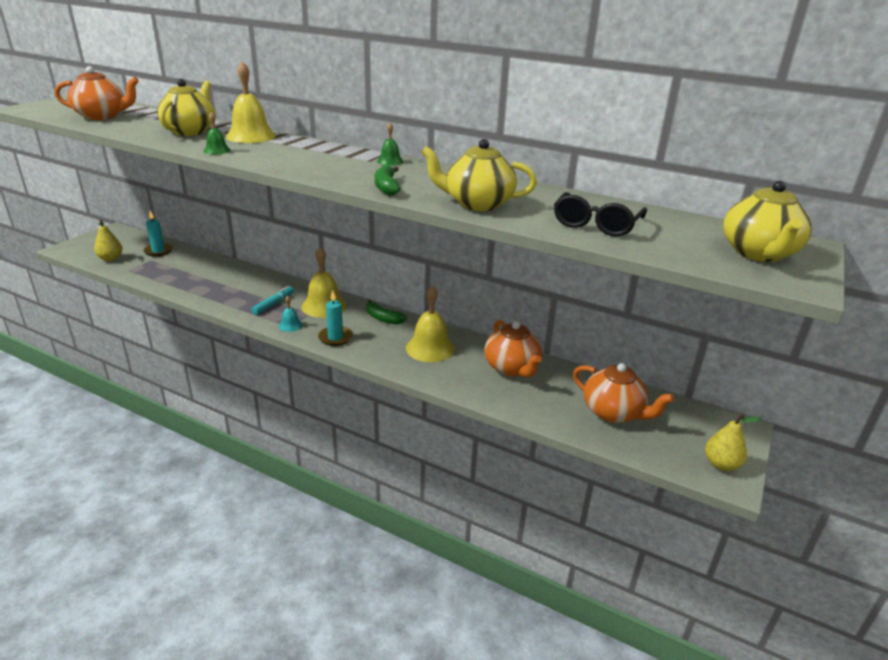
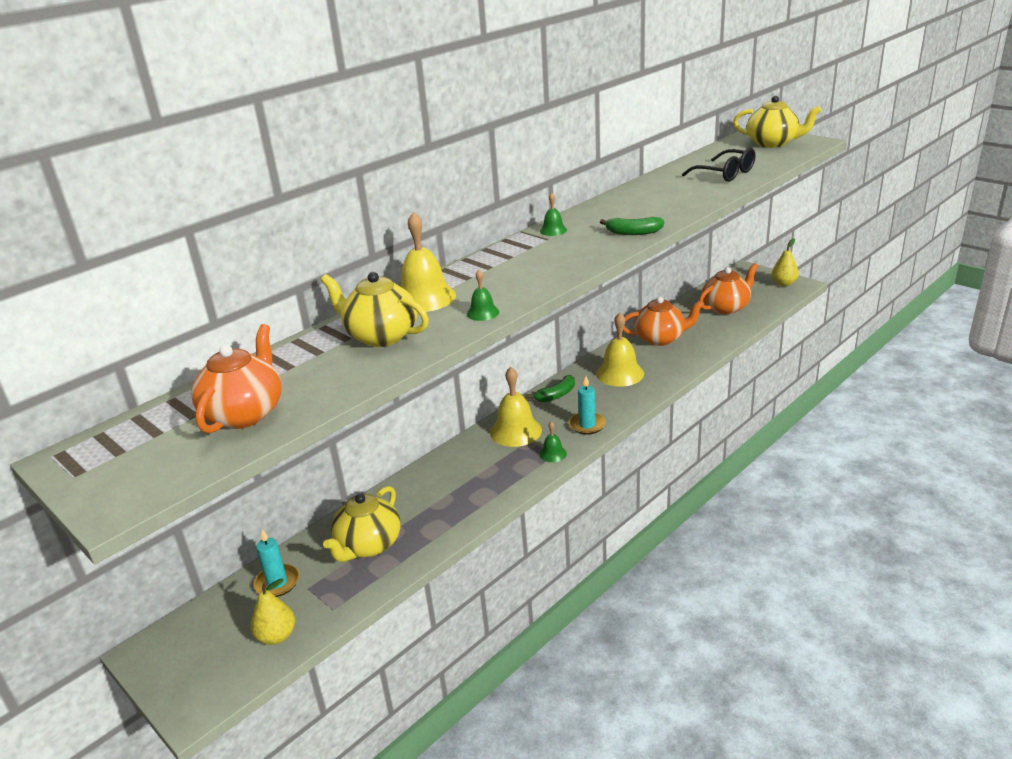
camera: 70 degrees left, 0 degrees up
(274, 304) = (498, 466): turquoise marker -> none
(290, 325) = (553, 454): turquoise bell -> green bell
(477, 204) = (679, 204): yellow teapot -> yellow teapot (368, 545)

